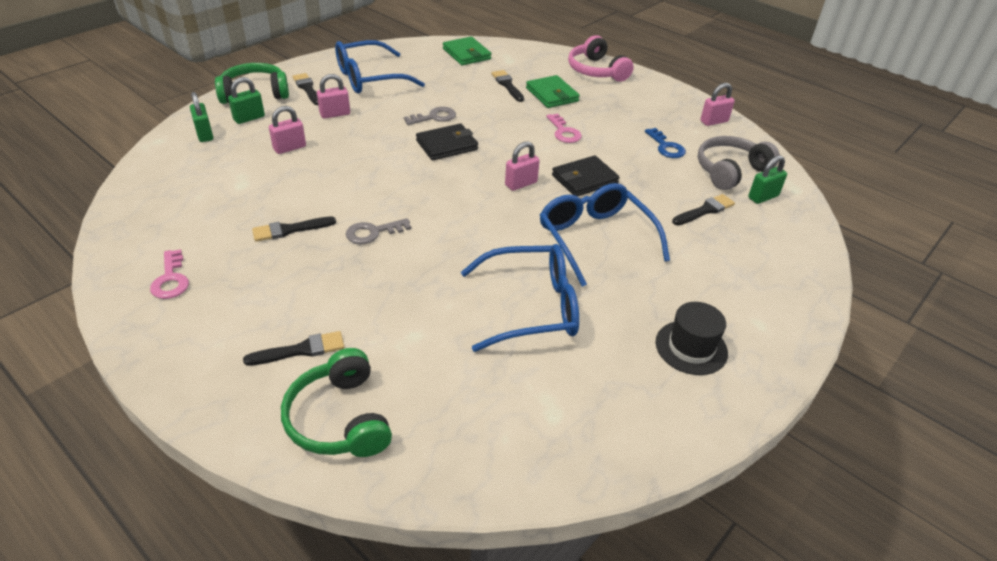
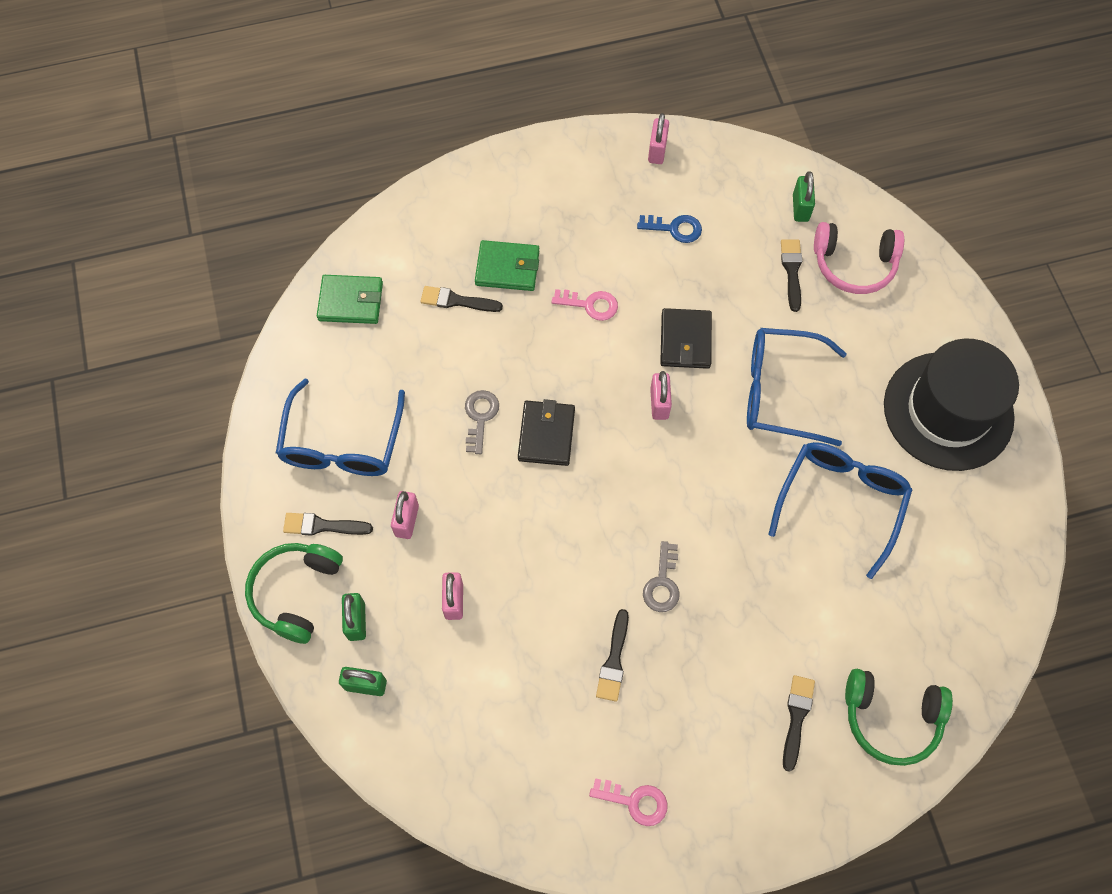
camera: 55 degrees left, 25 degrees up
(596, 71) = (483, 188): pink headphones -> pink headphones (854, 265)
(691, 347) = (948, 411): black hat -> black hat, size x1.99
(730, 170) = (746, 203): grey headphones -> none

